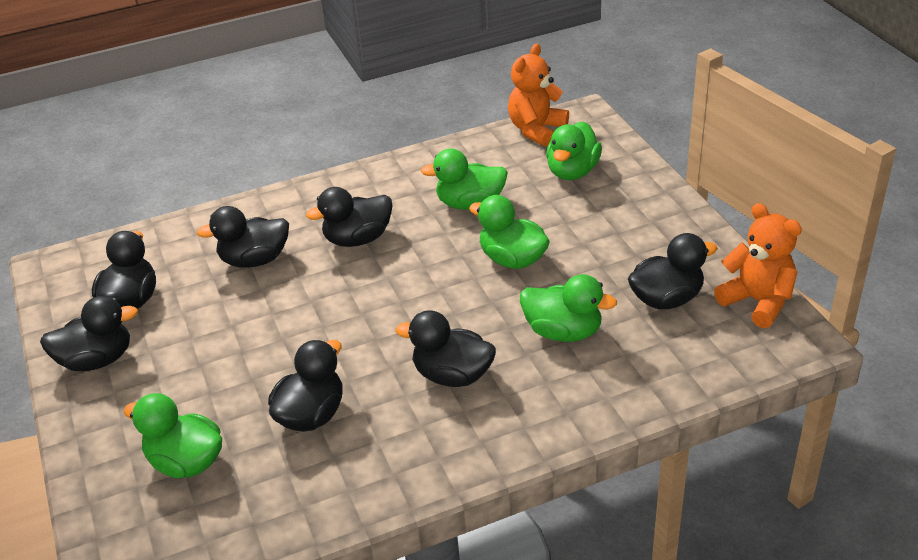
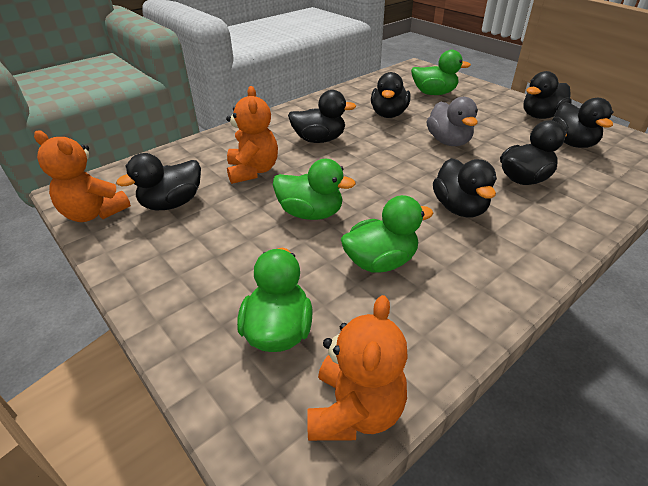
camera: 160 degrees right, 0 degrees up
(278, 334) = (448, 141): none -> grey duck
(358, 239) = (459, 208): black duck -> black duck turned 120 degrees clockwise
(563, 332) = (253, 171): green duck -> orange teddy bear

